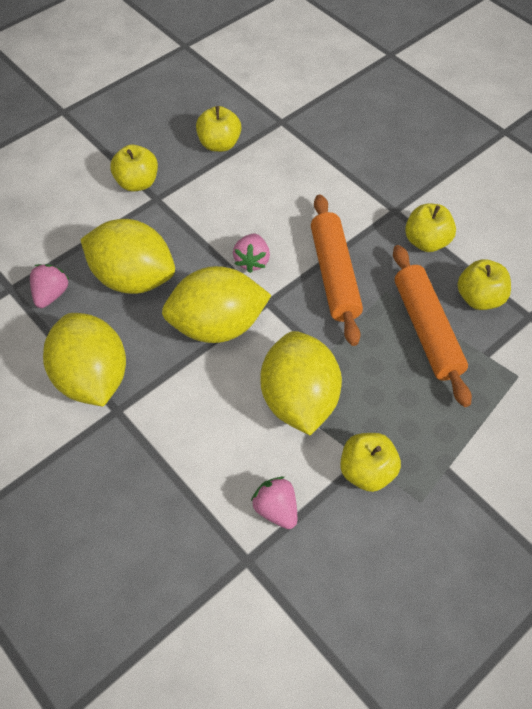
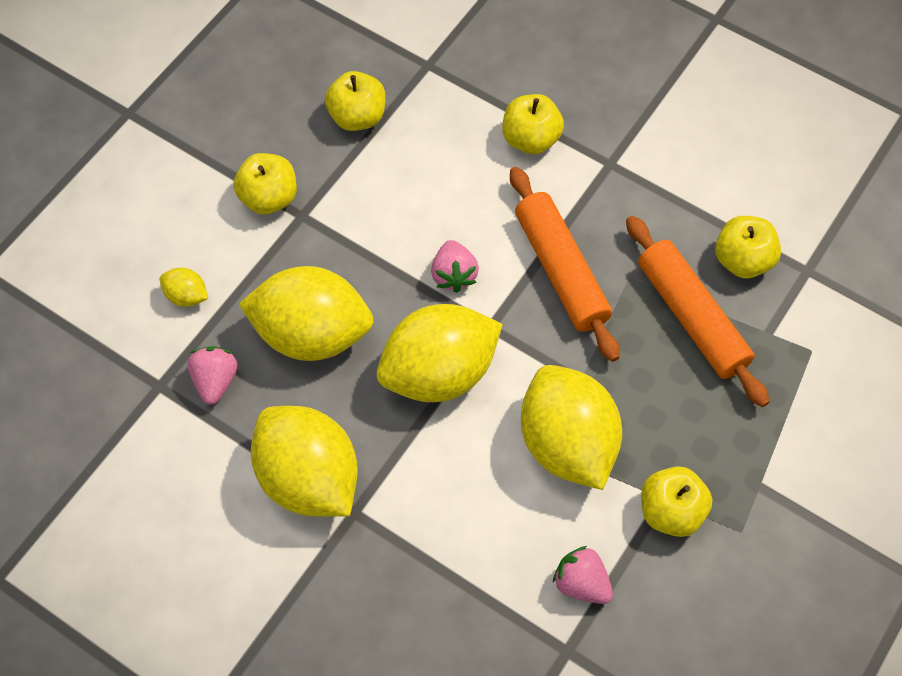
camera: 15 degrees left, 5 degrees up
(54, 234) = (186, 296): none -> yellow lemon
(426, 241) = (660, 198): yellow apple -> yellow apple (531, 139)

